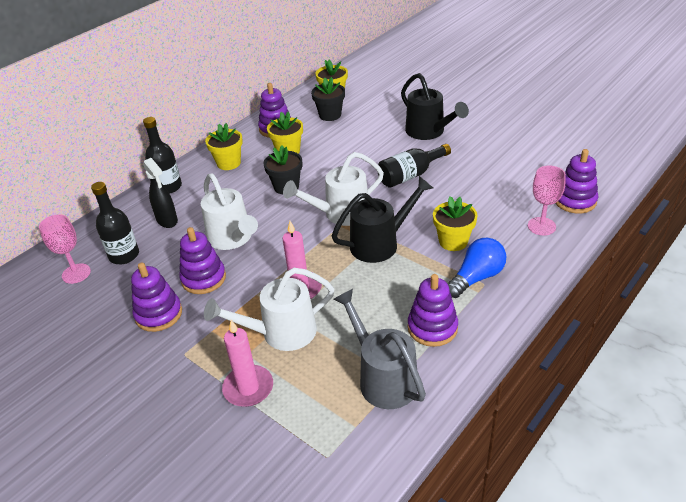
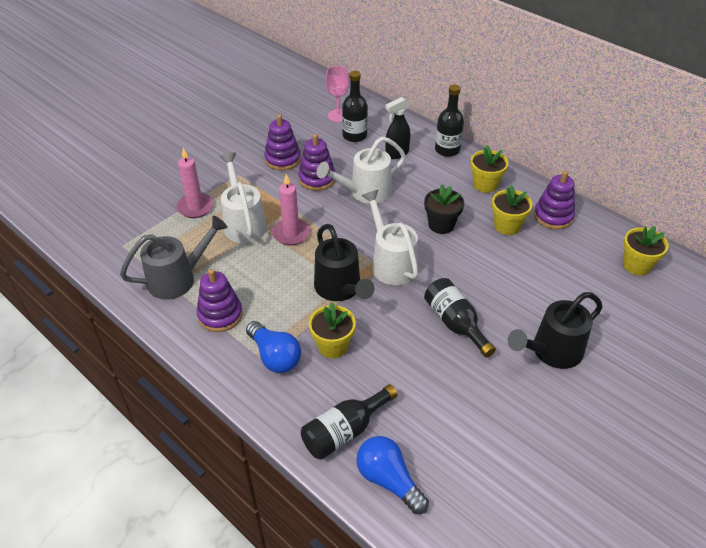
camera: 90 degrees right, 5 degrees up
(330, 115) = (587, 261): black flower pot -> none
(541, 226) = (344, 431): pink goblet -> black bottle
(574, 201) = (388, 480): purple stacking toy -> blue light bulb

